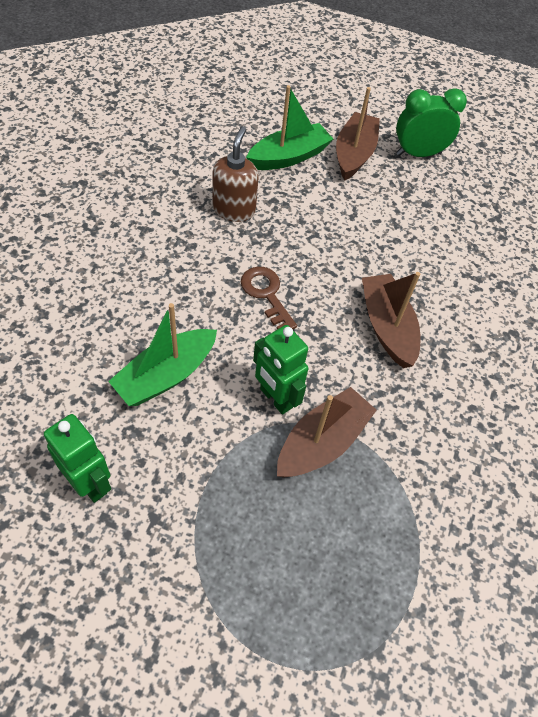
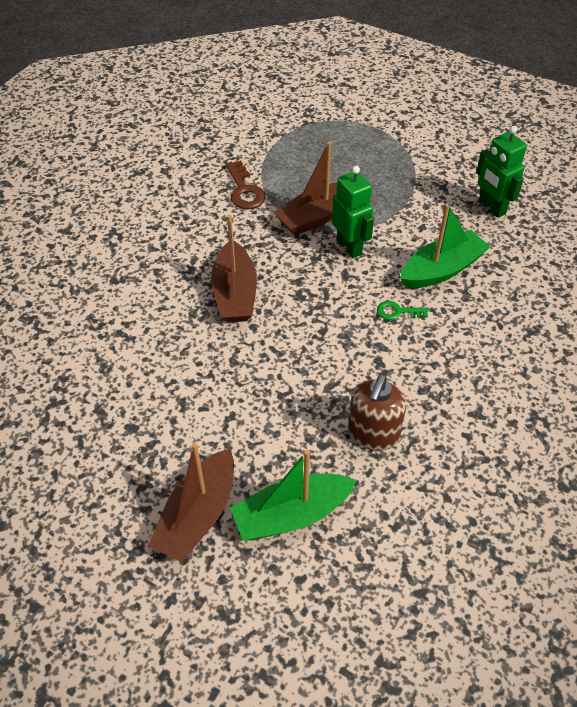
camera: 165 degrees left, 5 degrees down
(216, 319) = (397, 311): none -> green key
(266, 294) = (346, 331): brown key -> brown key (244, 190)
(418, 154) = (105, 510): green clock -> none

